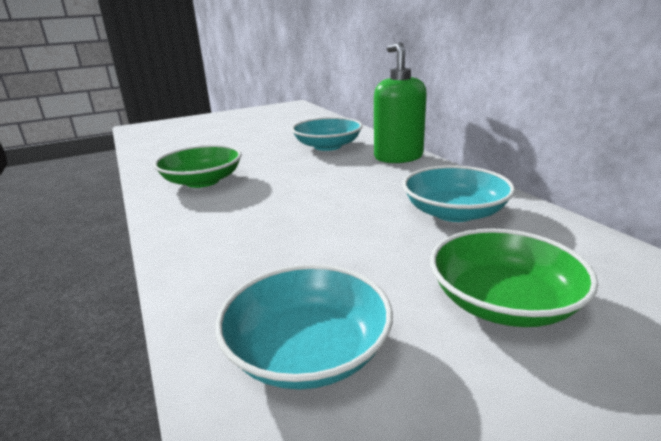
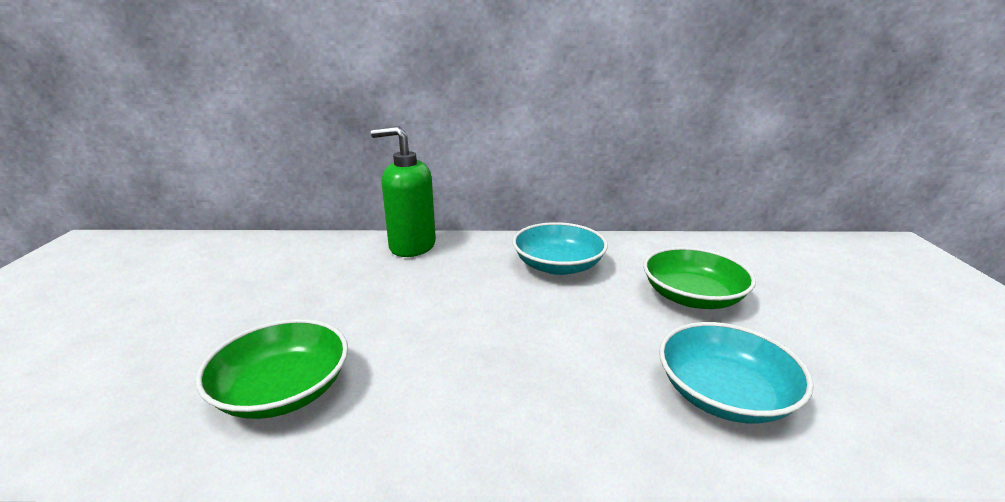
camera: 65 degrees left, 0 degrees up
(327, 146) = (313, 269): turquoise bowl -> none

